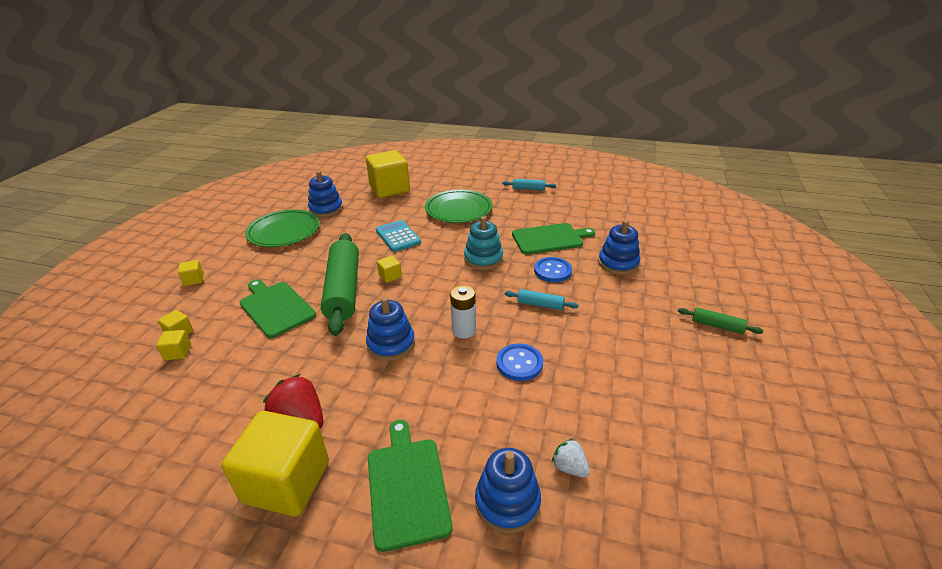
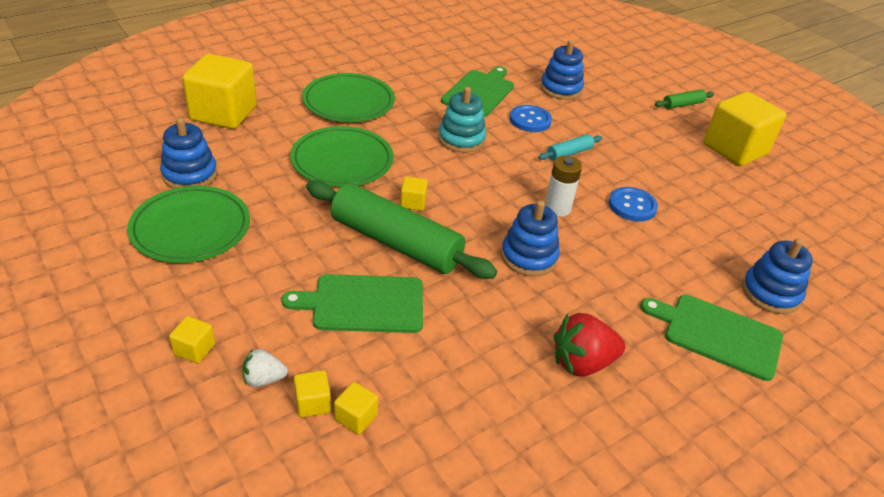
camera: 55 degrees left, 5 degrees up
(287, 482) = (655, 404): yellow cube -> yellow cube (735, 149)
(398, 236) = (342, 161): turquoise calculator -> green plate
(528, 189) = (376, 50): turquoise rolling pin -> none
(569, 467) = (761, 248): white strawberry -> white strawberry (264, 379)

